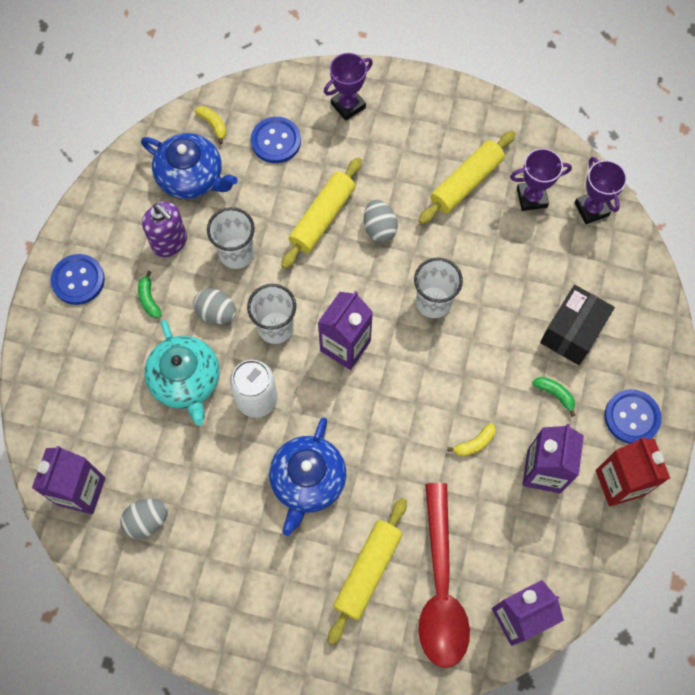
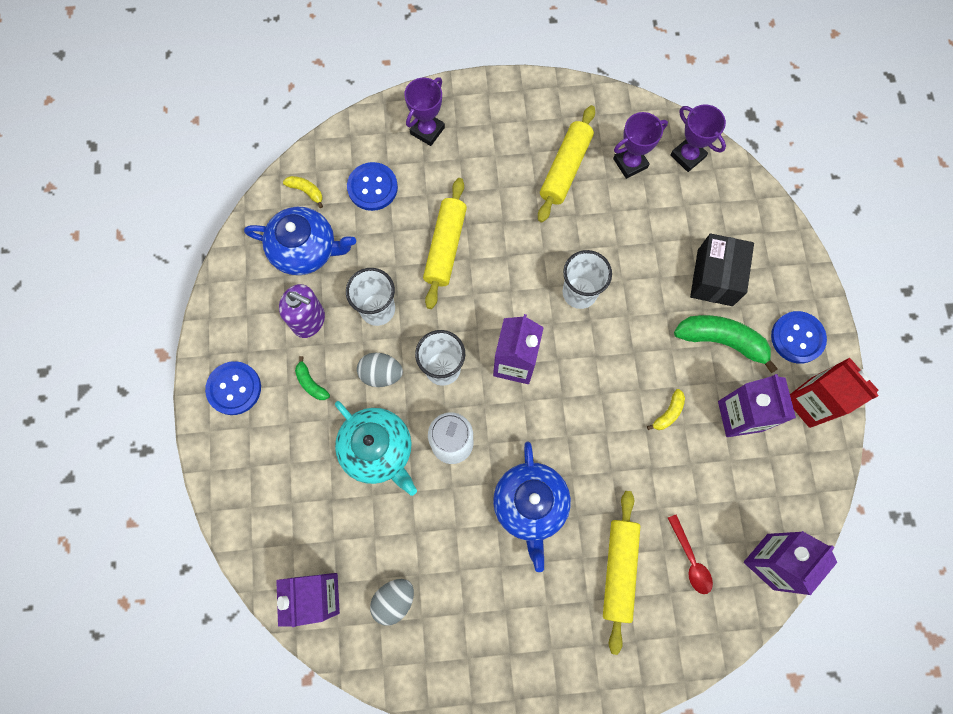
camera: 20 degrees left, 5 degrees up
(379, 228) = (502, 239): grey egg -> none
(441, 587) = (690, 559): red spoon -> red spoon, size x0.45
(555, 394) = (722, 341): green banana -> green banana, size x2.04

